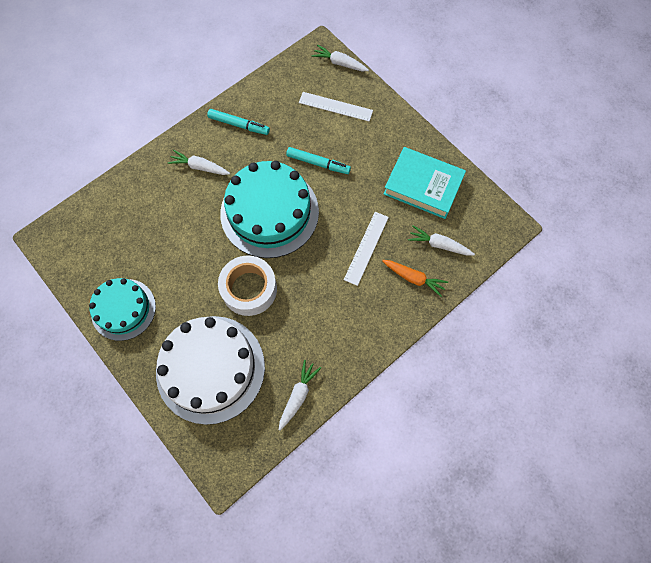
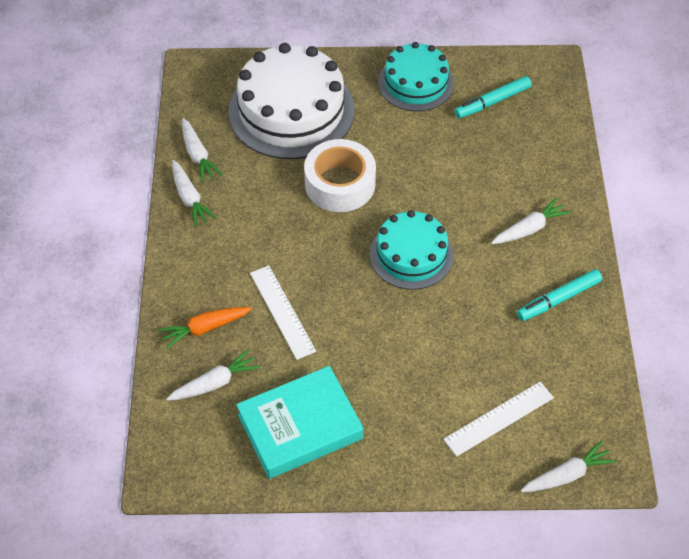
camera: 130 degrees right, 15 degrees down
(269, 212) = (411, 254): turquoise cake -> turquoise cake, size x0.61
(318, 163) = (431, 341): turquoise marker -> turquoise marker (492, 102)
(335, 369) = (190, 198): none -> white carrot

